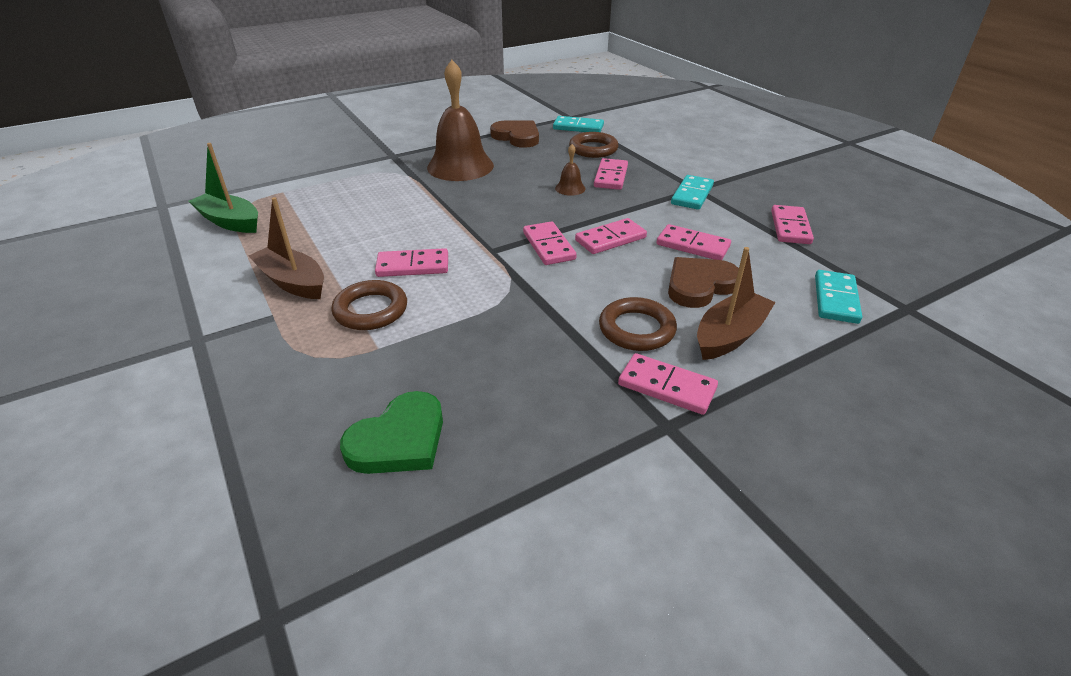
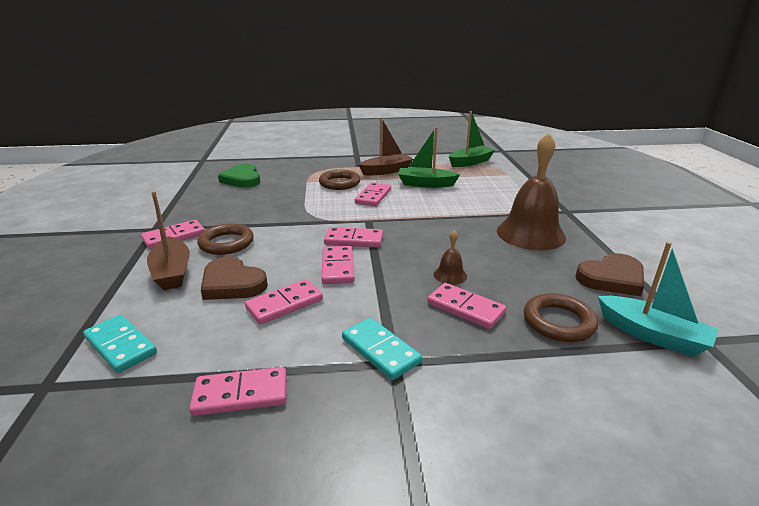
camera: 115 degrees right, 10 degrees down
(343, 238) = (425, 184): none -> green boat
(578, 127) = (652, 335): turquoise domino -> turquoise boat
(699, 285) = (232, 283): brown heart -> brown heart turned 135 degrees clockwise
(790, 227) = (241, 394): pink domino -> pink domino turned 45 degrees counterclockwise

